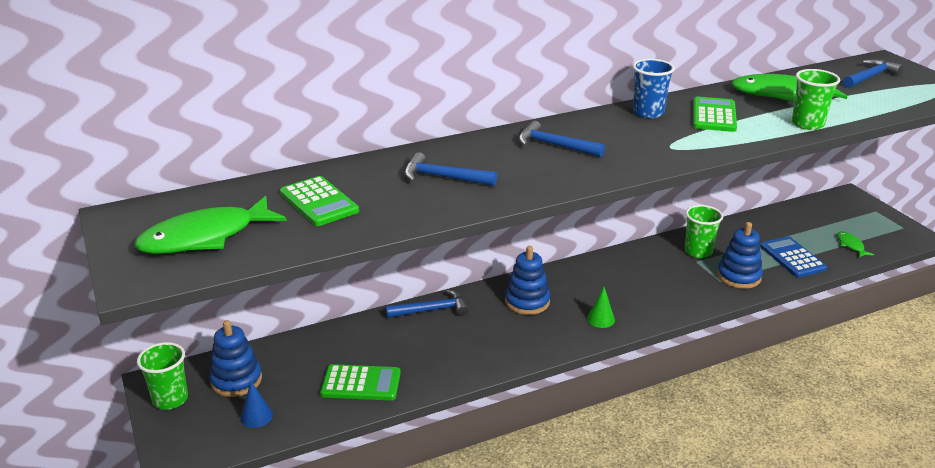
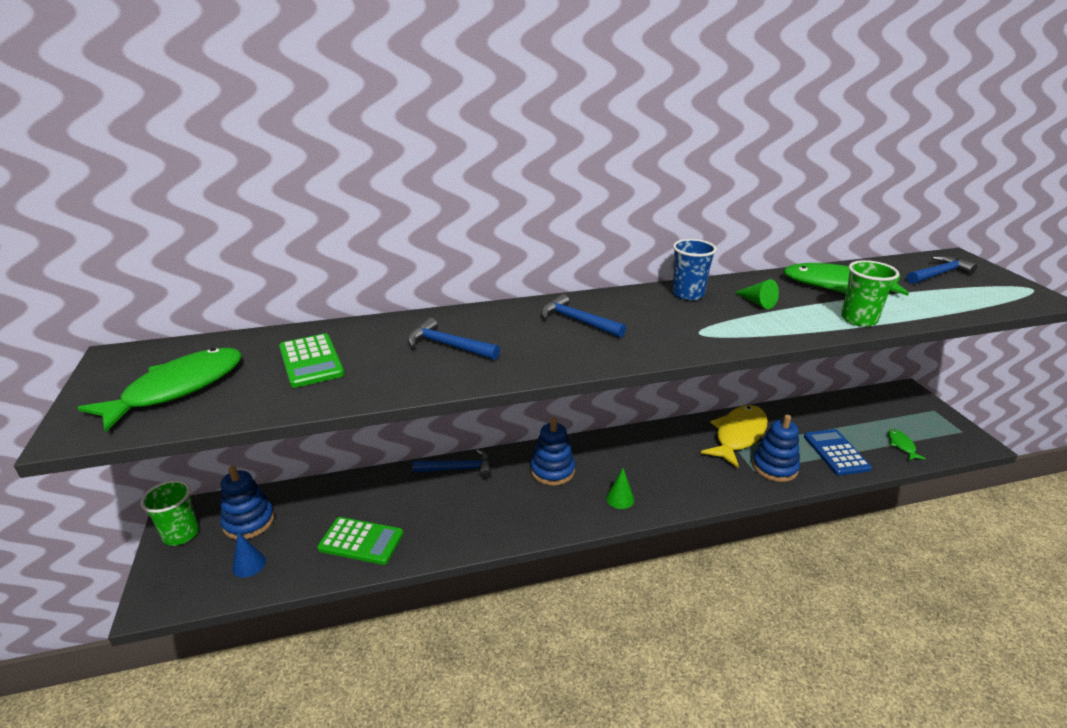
camera: 10 degrees right, 0 degrees up
(205, 237) = (178, 389): green fish -> green fish turned 150 degrees clockwise
(698, 251) = (738, 435): green cup -> yellow fish
(714, 115) = (757, 302): green calculator -> green cone

